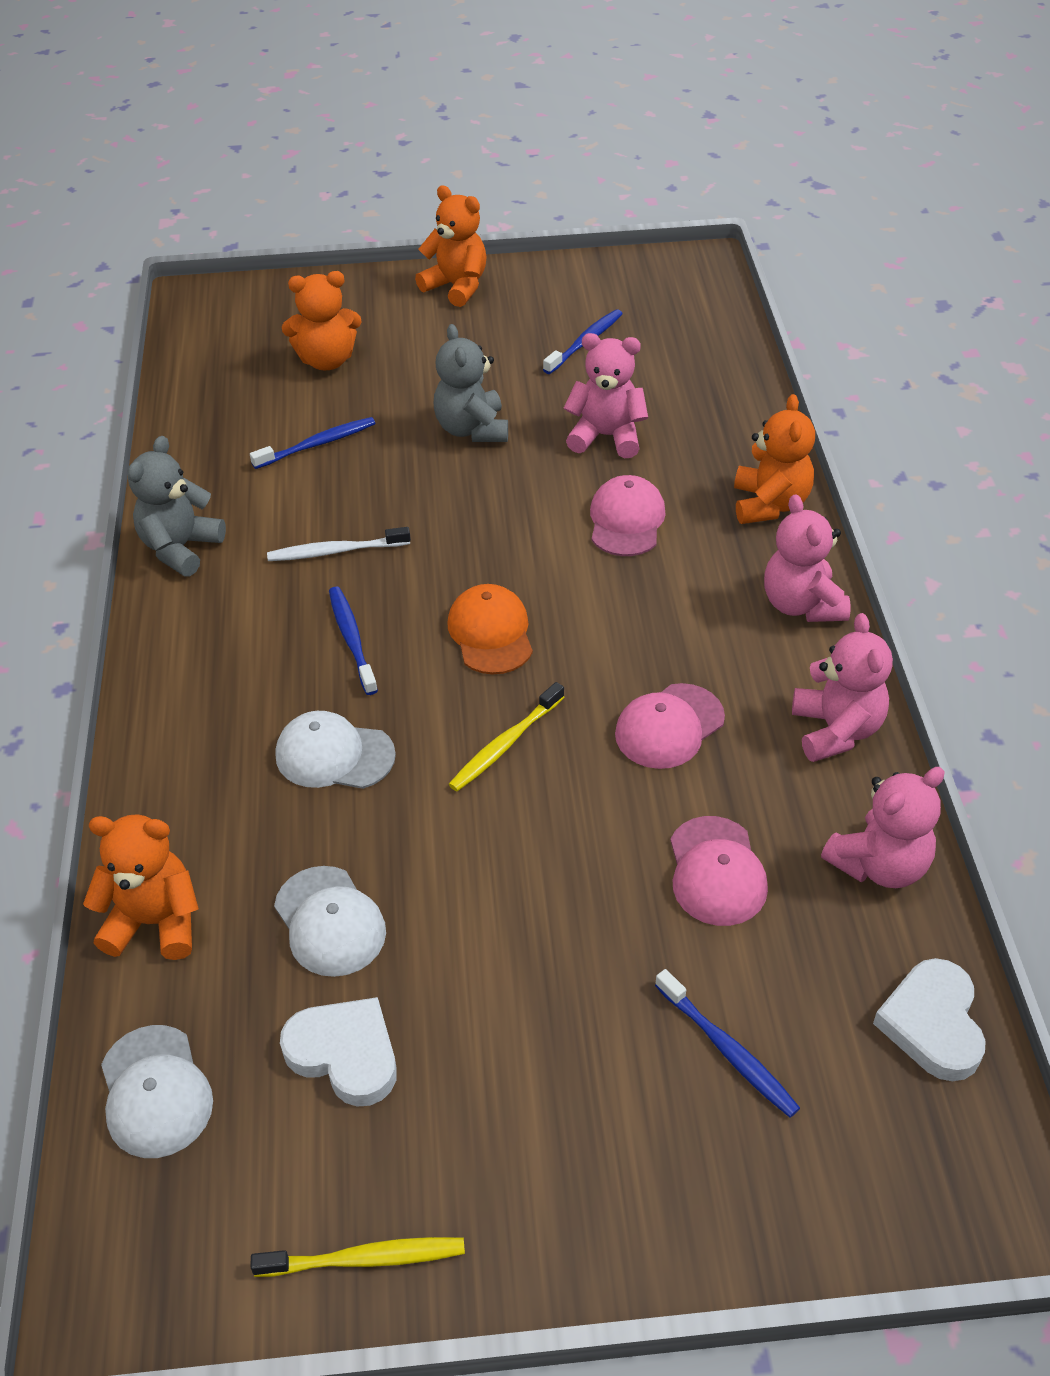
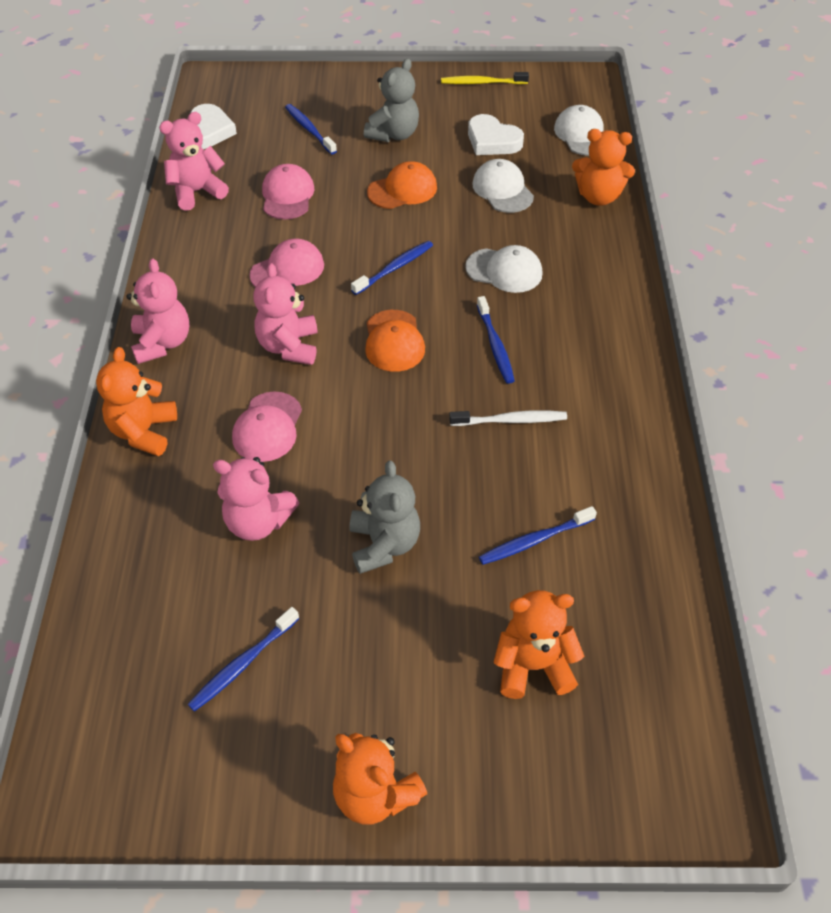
camera: 175 degrees left, 5 degrees up
(180, 548) = (641, 435): grey teddy bear -> grey teddy bear (393, 134)
(505, 744) = (394, 268): yellow toothbrush -> blue toothbrush
(513, 904) = (402, 190): none -> orange cap
(836, 730) = (183, 259): pink teddy bear -> pink teddy bear (289, 346)

